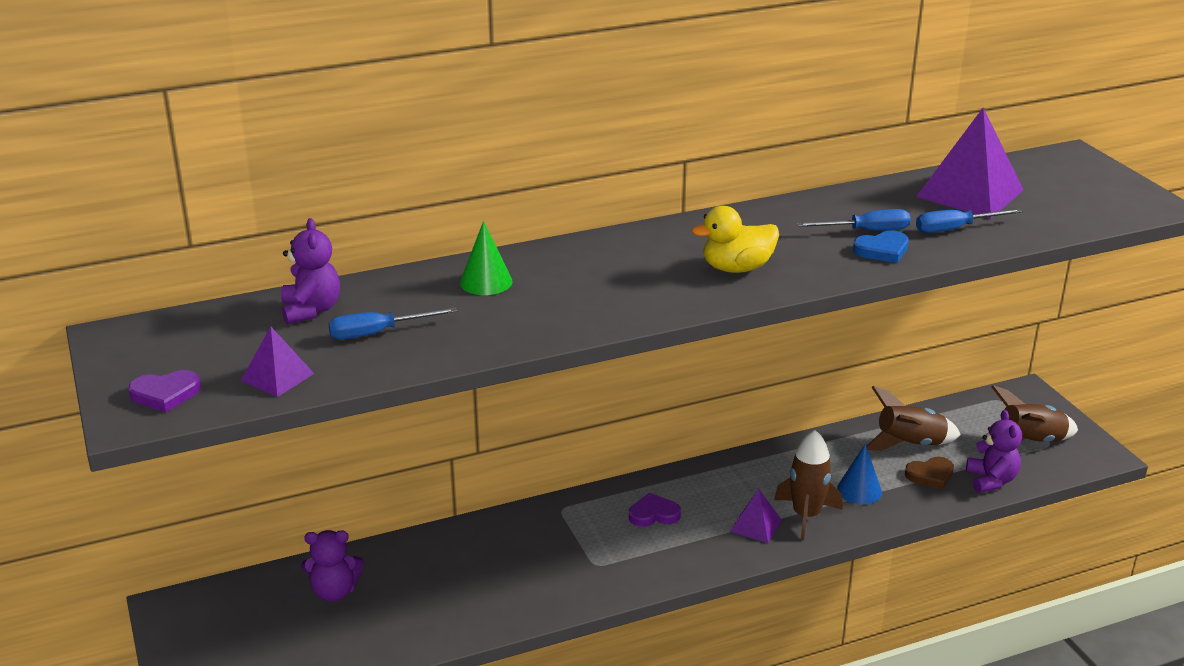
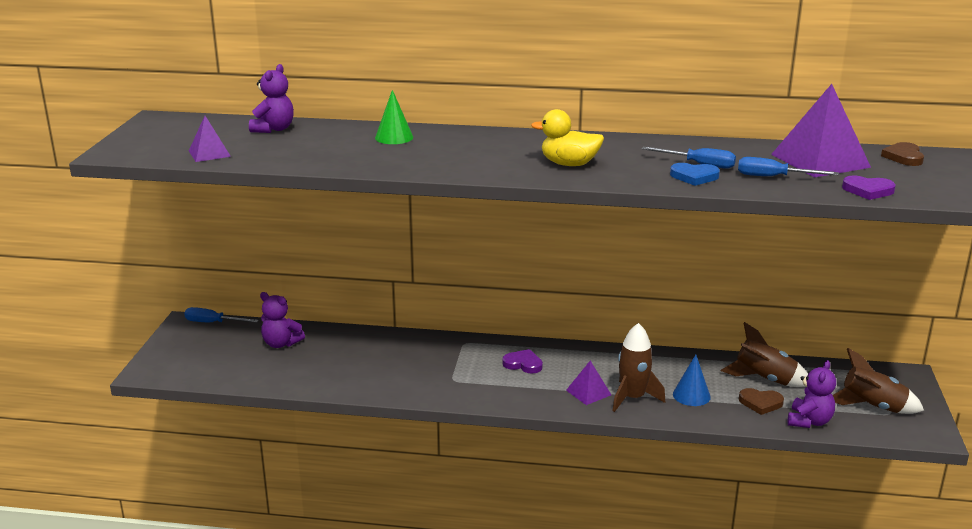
camera: 30 degrees right, 5 degrees down
(165, 394) = (143, 147): purple heart -> purple heart (868, 190)
(378, 333) = (294, 147): blue screwdriver -> blue screwdriver (213, 323)
(1035, 168) = (904, 157): none -> brown heart

